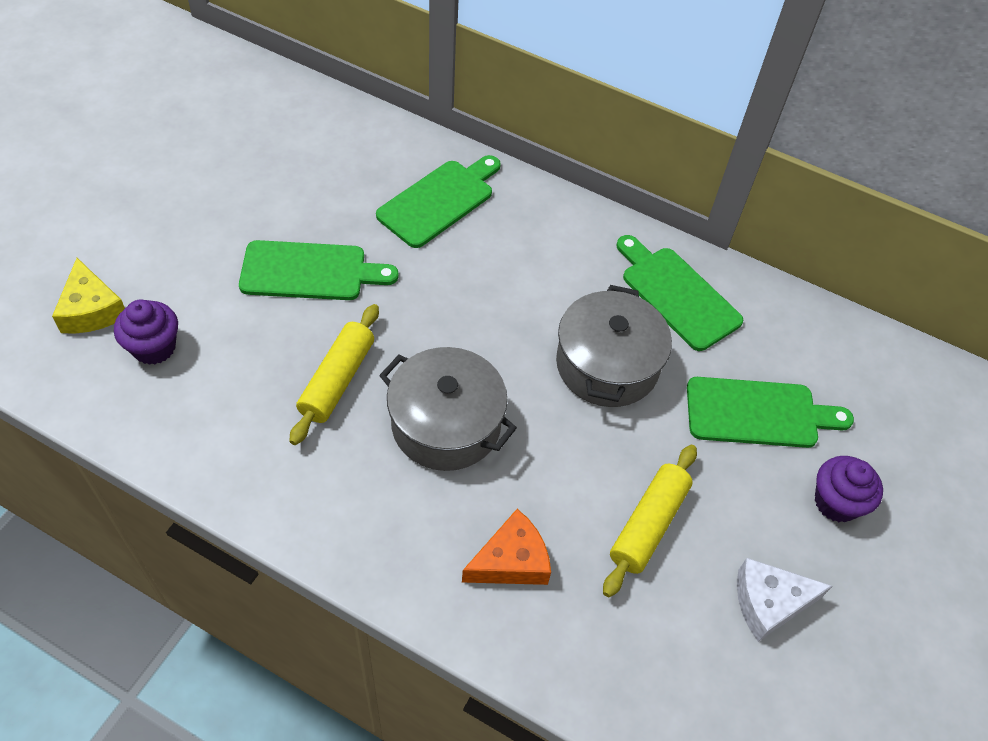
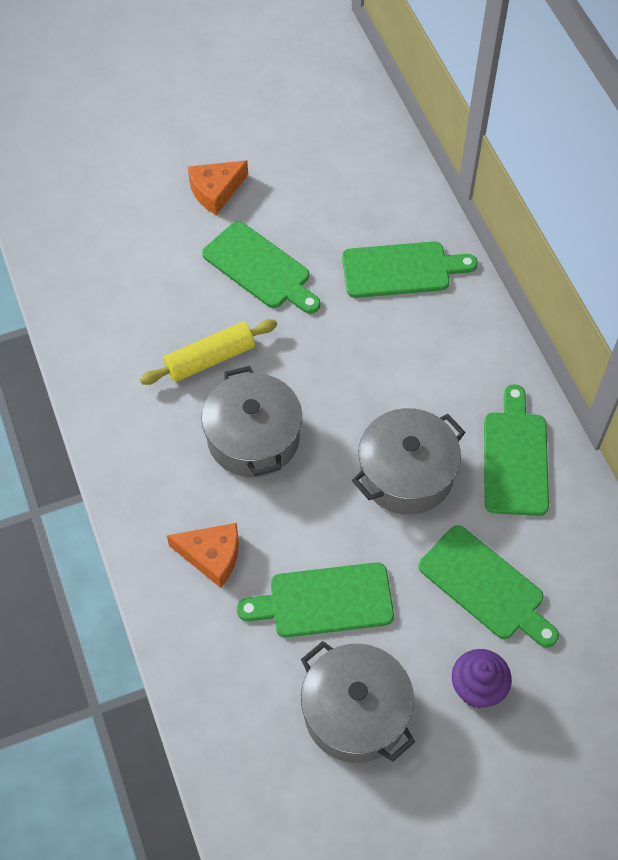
camera: 45 degrees right, 5 degrees up
(91, 310) = (100, 209): yellow cheese -> none
(154, 347) = (116, 260): purple cupcake -> none
(202, 228) = (215, 191): none -> orange cheese
(648, 525) = (324, 601): yellow rolling pin -> green cutting board
(769, 603) = (355, 712): white cheese -> grey pot

